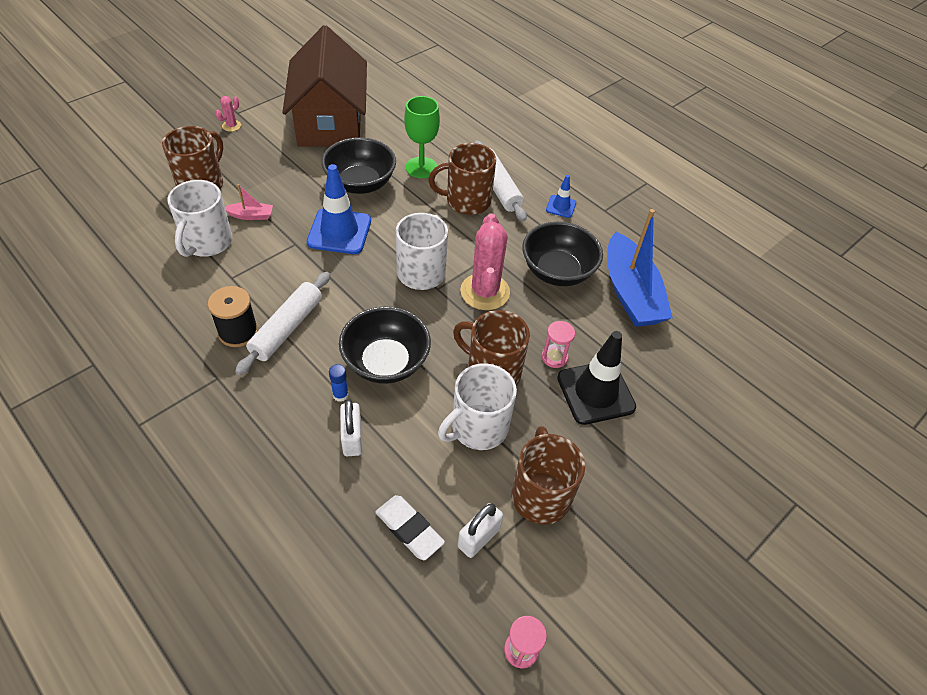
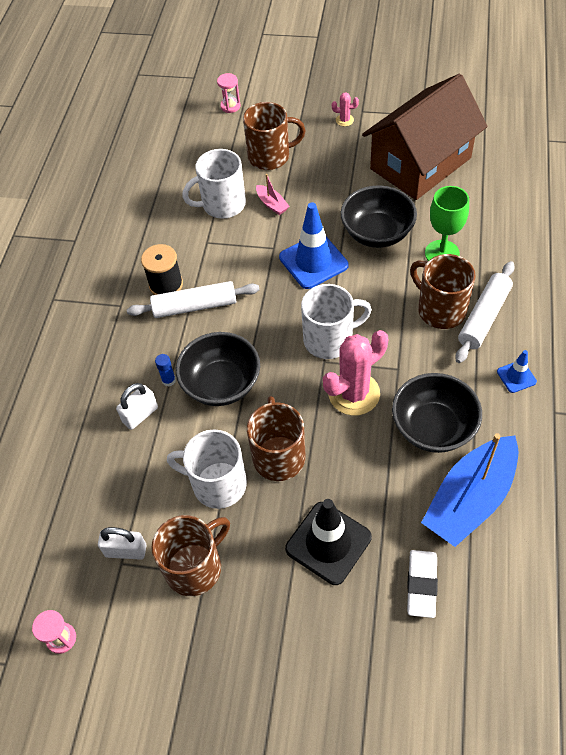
camera: 60 degrees right, 5 degrees up
(409, 529) = (98, 503): white eraser -> white eraser (422, 585)
(554, 357) = (335, 488): pink hourglass -> pink hourglass (230, 106)

